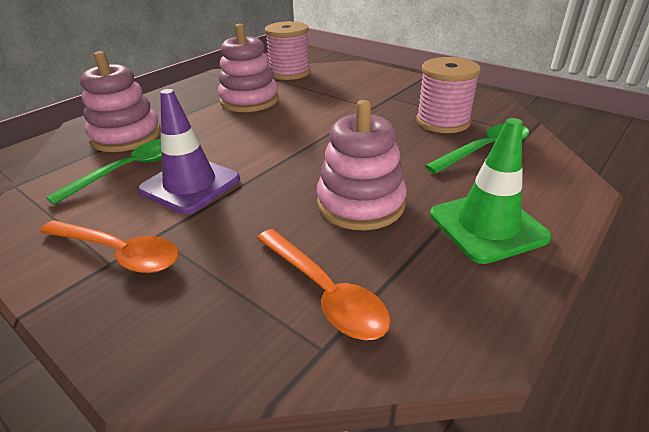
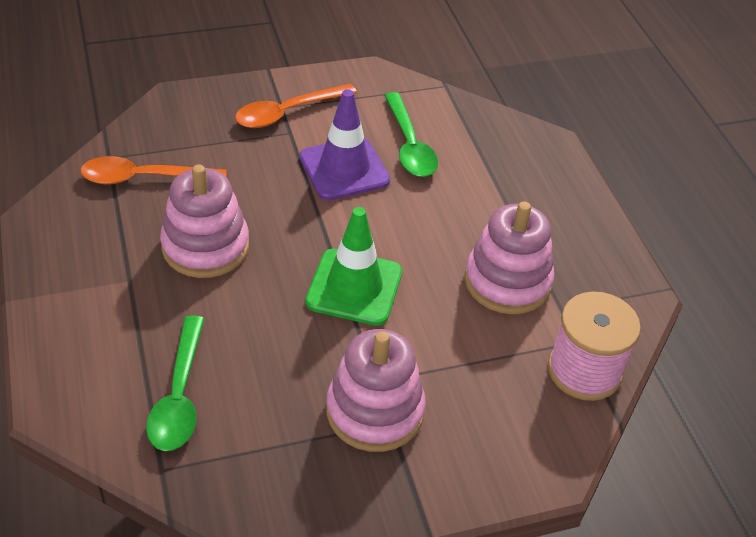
camera: 120 degrees right, 10 degrees up
(126, 136) = (489, 161): pink stacking toy -> pink stacking toy (375, 411)
(443, 121) = (271, 416): pink spool -> none
(487, 226) = (95, 296): green traffic cone -> green traffic cone (354, 287)

